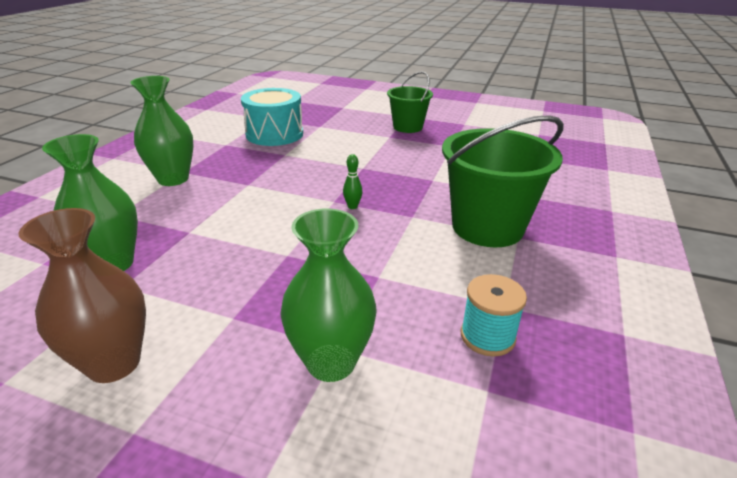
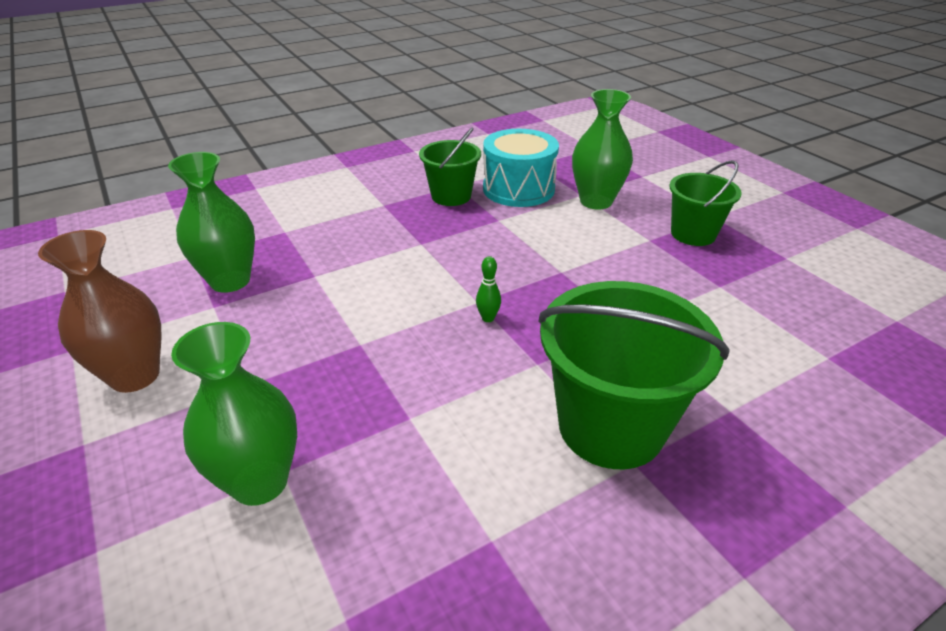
camera: 40 degrees right, 5 degrees up
(173, 179) = (366, 210): green vase -> green vase (596, 201)
(231, 151) = (451, 196): none -> green bucket
(487, 336) = (424, 561): turquoise spool -> none

